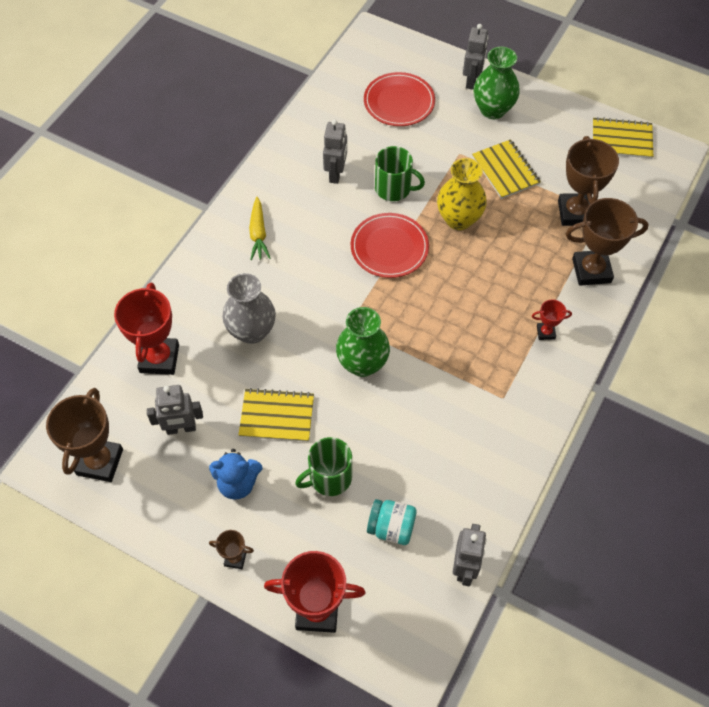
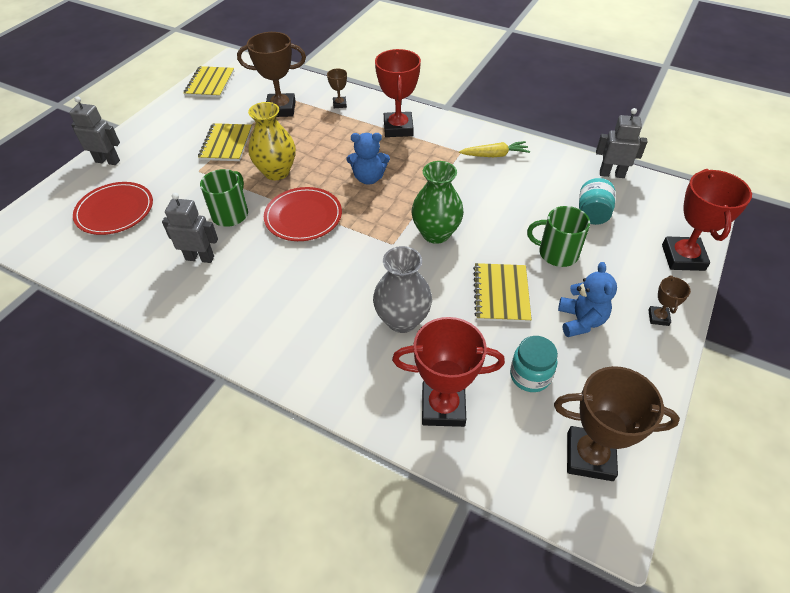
camera: 90 degrees left, 10 degrees down
(181, 428) = (530, 376): grey robot -> turquoise jar
(258, 233) = (271, 322): yellow carrot -> yellow carrot (494, 155)
(329, 477) = (557, 253): green mug -> green mug turned 135 degrees clockwise
(451, 303) = (369, 178): none -> blue teddy bear
(493, 110) = (151, 149): green vase -> none
(505, 170) = (226, 144): yellow notebook -> yellow notebook turned 60 degrees counterclockwise
(545, 332) = (398, 128): red trophy -> red trophy, size x2.07
(591, 270) = (339, 104): brown trophy -> brown trophy, size x0.48

